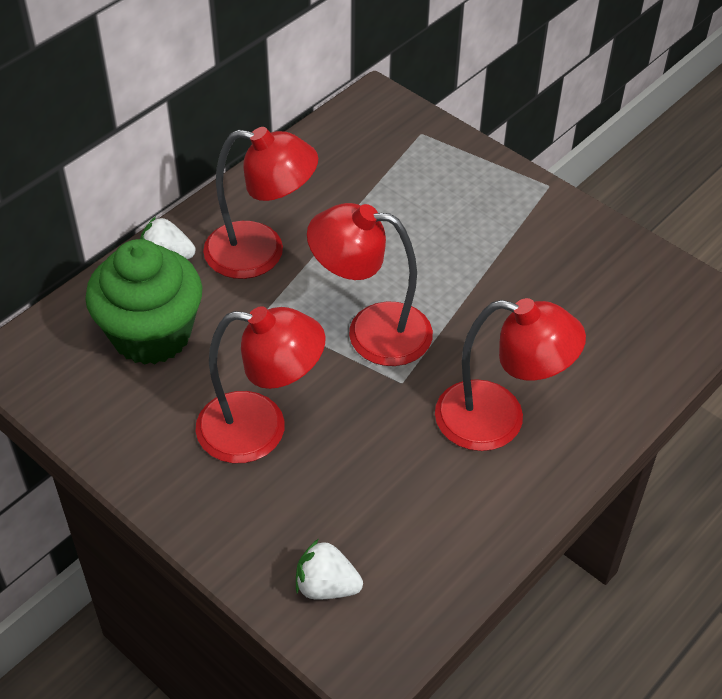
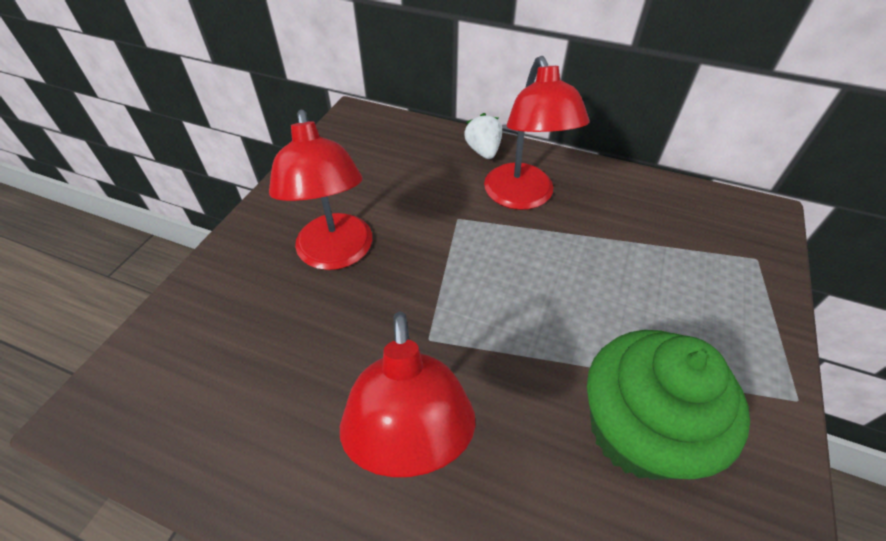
camera: 70 degrees right, 0 degrees up
(151, 334) = (406, 166): green cupcake -> green cupcake (637, 431)
(326, 586) = (176, 351): white strawberry -> none
(371, 331) = (479, 296): red lamp -> none

